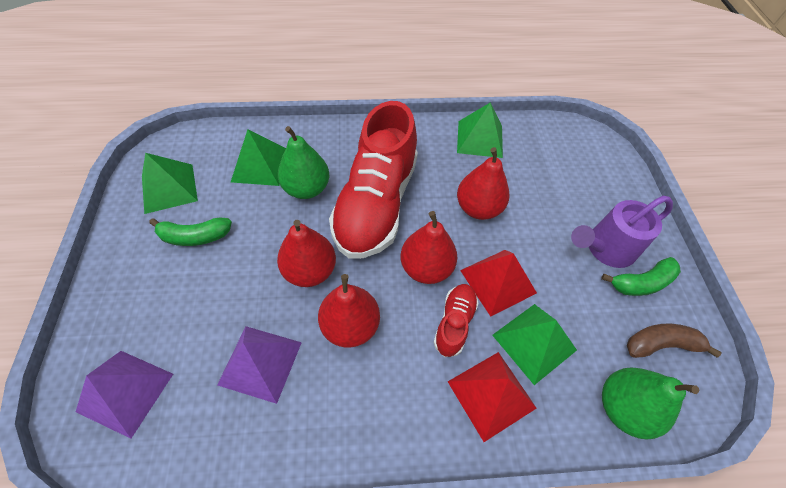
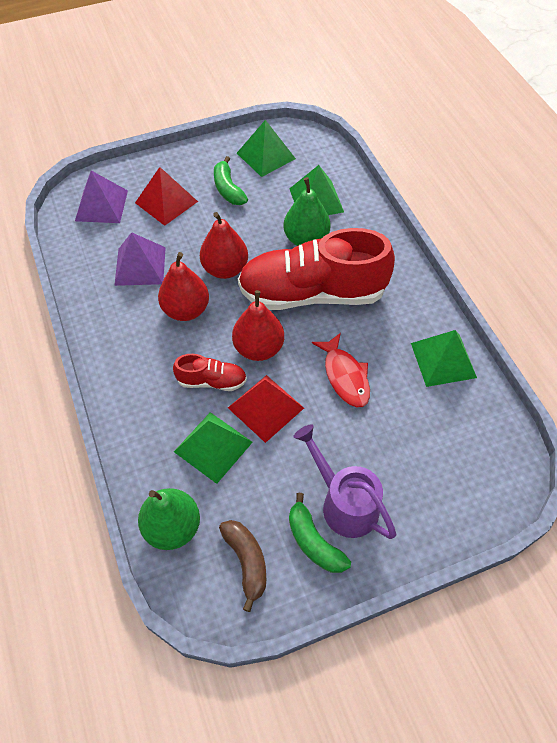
camera: 75 degrees right, 0 degrees up
(478, 208) = (345, 376): red pear -> red fish
(491, 394) = (156, 420): red pyramid -> red pyramid (166, 202)

